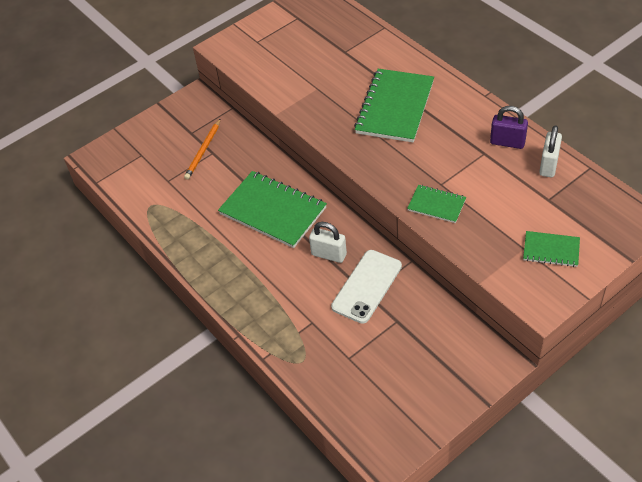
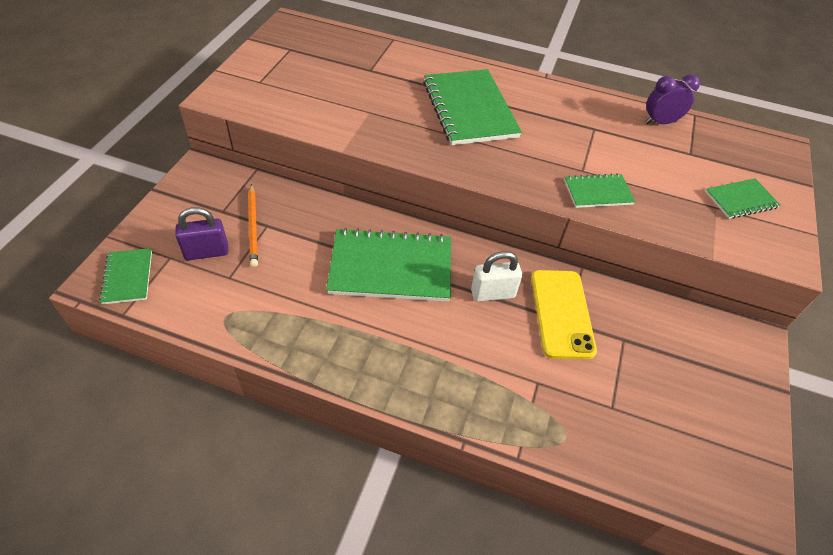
camera: 40 degrees left, 0 degrees up
(111, 160) = (127, 277): none -> green notebook
(366, 286) = (561, 313): white phone -> yellow phone
(507, 142) = (605, 112): purple padlock -> purple padlock (206, 252)
(548, 165) = (660, 122): white padlock -> purple clock

